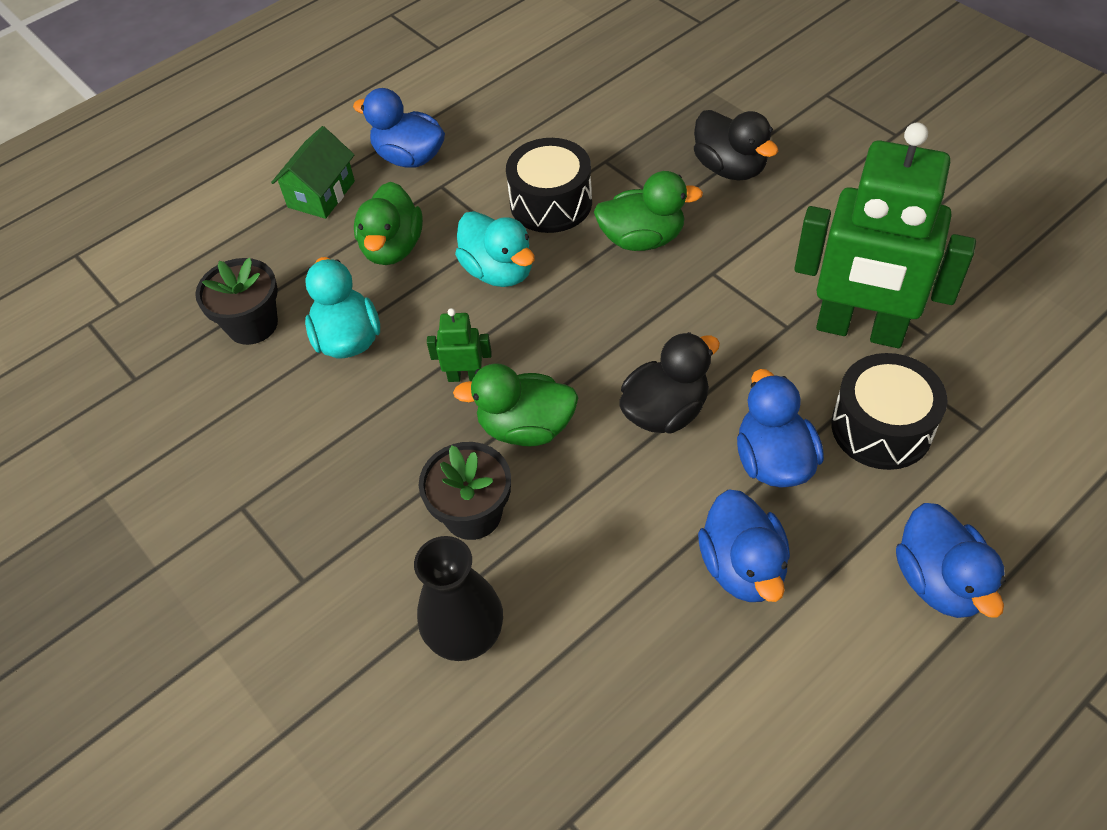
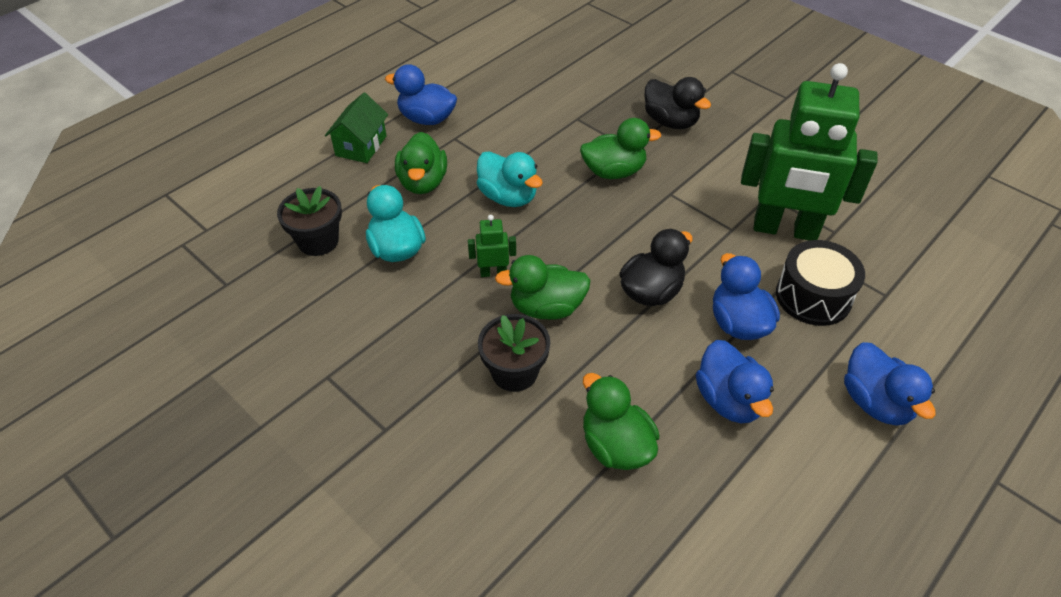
camera: 10 degrees left, 5 degrees down
(465, 634) = (522, 462): black vase -> none
(551, 203) = (541, 148): black drum -> none
(586, 620) = (616, 445): none -> green duck

